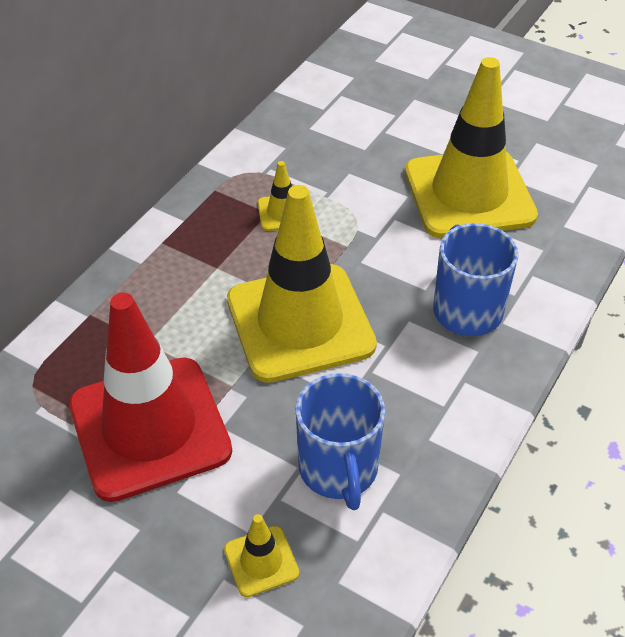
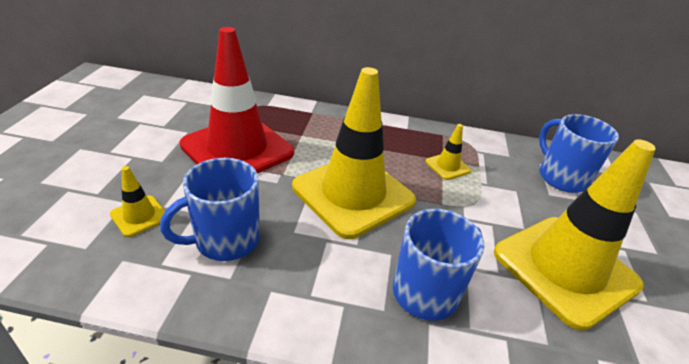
camera: 65 degrees right, 10 degrees down
(342, 124) = (561, 177): none -> blue mug

